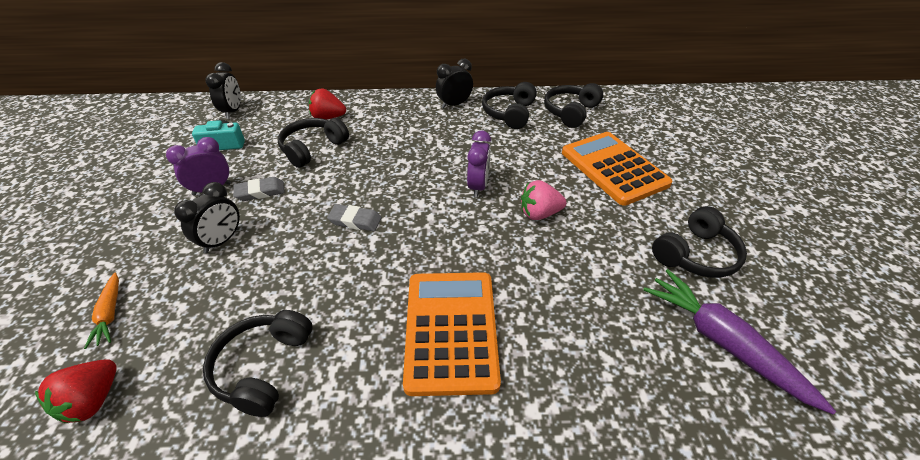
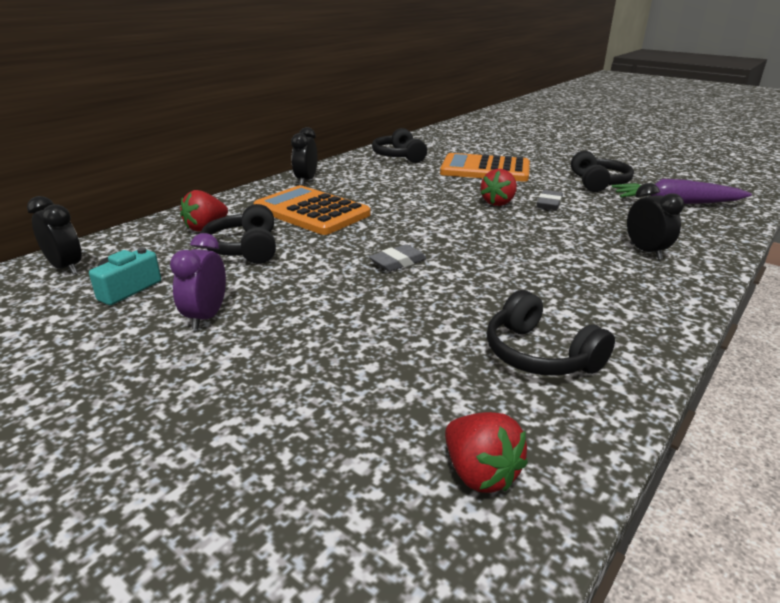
camera: 50 degrees left, 15 degrees down
(110, 314) = (338, 435): orange carrot -> none
(222, 241) = (316, 332): black clock -> black clock (645, 251)
(260, 192) = (267, 292): grey eraser -> grey eraser (549, 204)
(451, 330) = (583, 267): orange calculator -> orange calculator (311, 212)
(478, 186) = (433, 208): purple clock -> none
(509, 113) = (360, 170): black headphones -> none
(539, 214) = (498, 203): pink strawberry -> red strawberry

